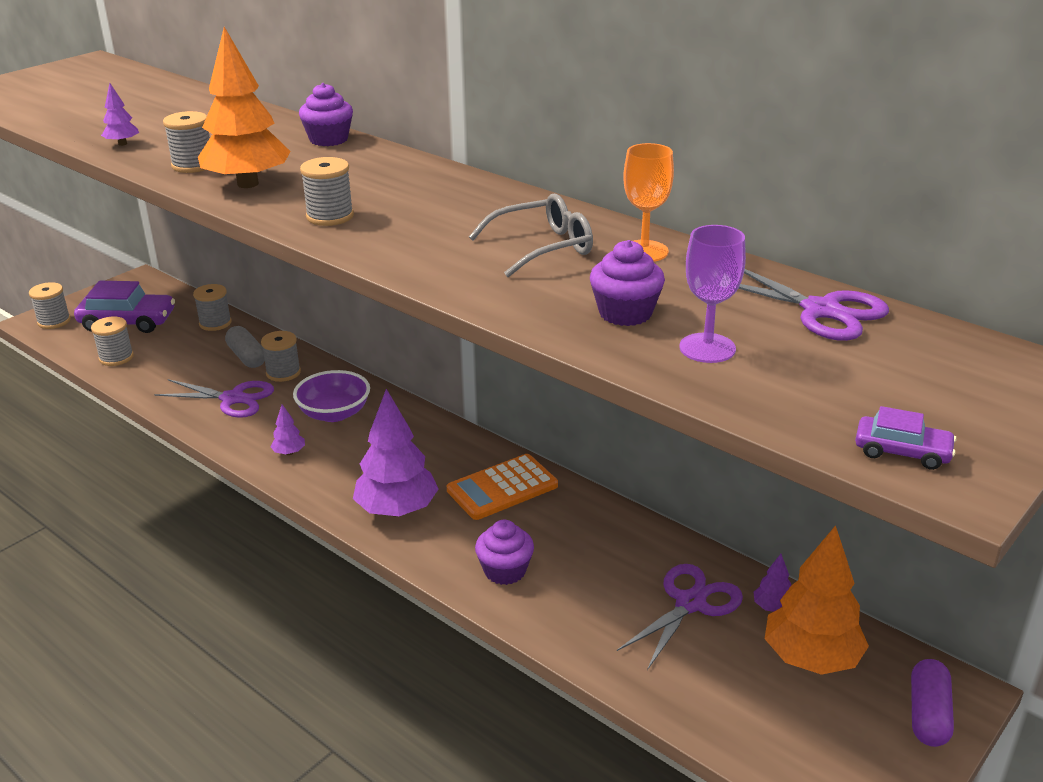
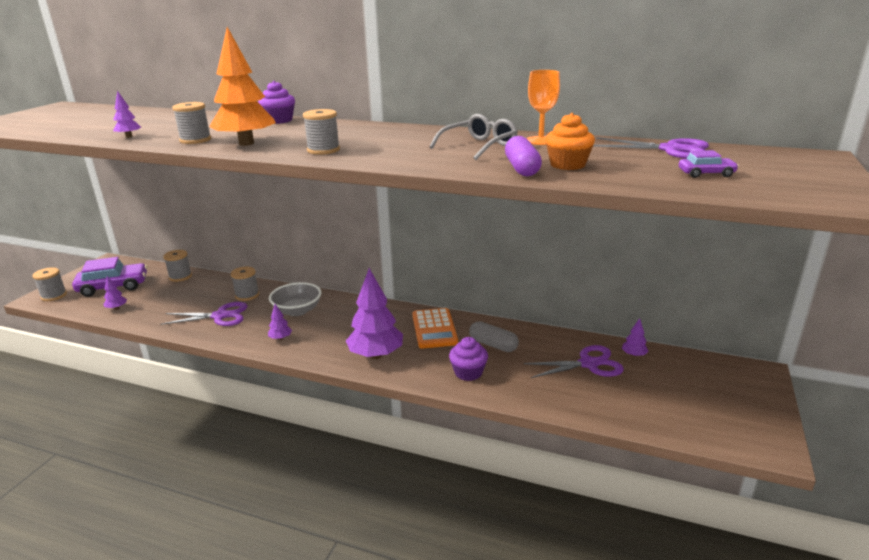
camera: 20 degrees left, 5 degrees down
(116, 357) = (117, 308): grey spool -> purple tree
(247, 357) = (215, 291): grey capsule -> grey capsule (493, 345)
(334, 413) = (297, 311): purple bowl -> grey bowl
(502, 488) = (434, 329): orange calculator -> orange calculator turned 45 degrees counterclockwise
(625, 313) = (567, 165): purple cupcake -> orange cupcake
(690, 603) = (588, 364): purple scissors -> purple scissors turned 60 degrees clockwise
(707, 348) = (635, 171): purple goblet -> none
(811, 658) = (674, 375): orange tree -> none
(902, 452) = (801, 194): purple car -> purple car (706, 174)
(928, 714) = (754, 387): purple capsule -> purple capsule (522, 168)

